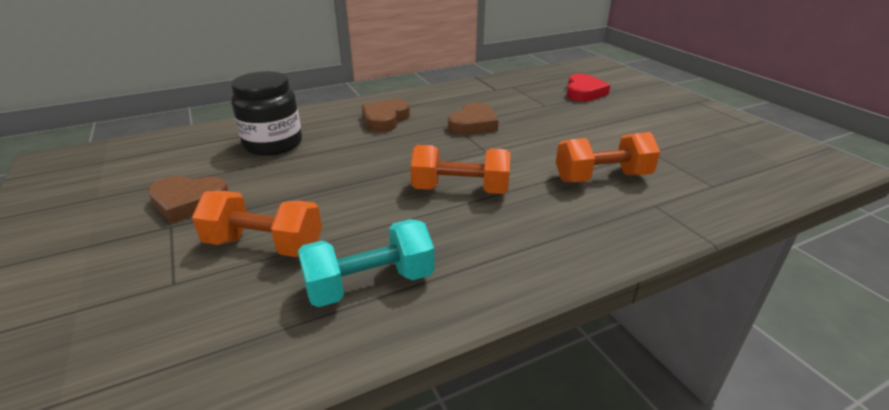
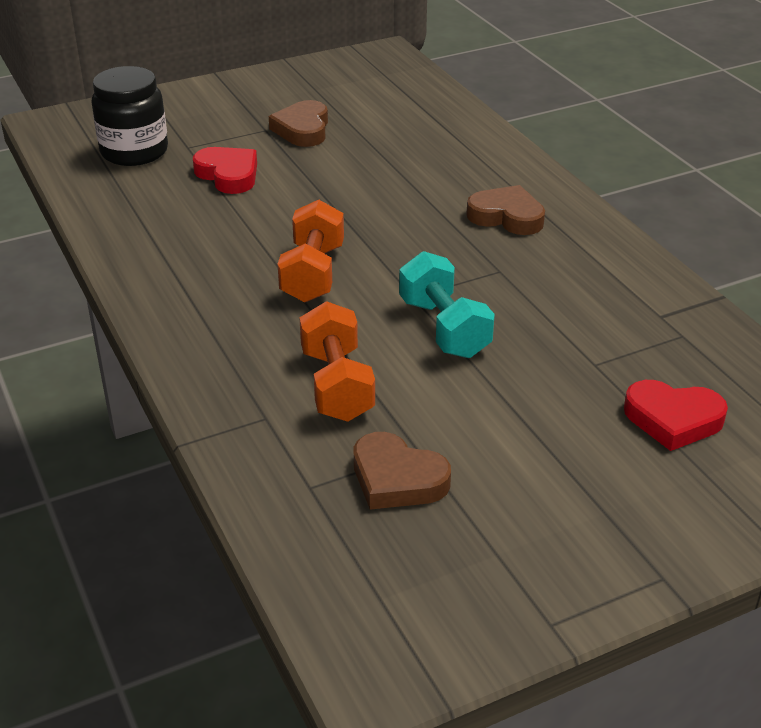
camera: 90 degrees right, 5 degrees up
(264, 245) = (228, 175): orange dumbbell -> red heart
(273, 144) = (425, 151): black jar -> black jar (134, 152)
(370, 284) = (164, 228): turquoise dumbbell -> turquoise dumbbell (444, 328)
(473, 124) = (500, 288): brown heart -> brown heart (397, 479)

